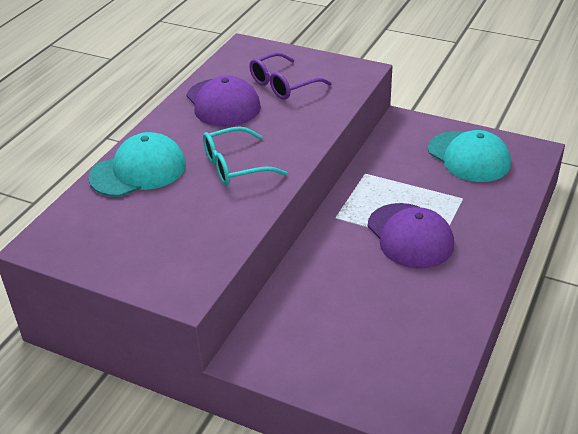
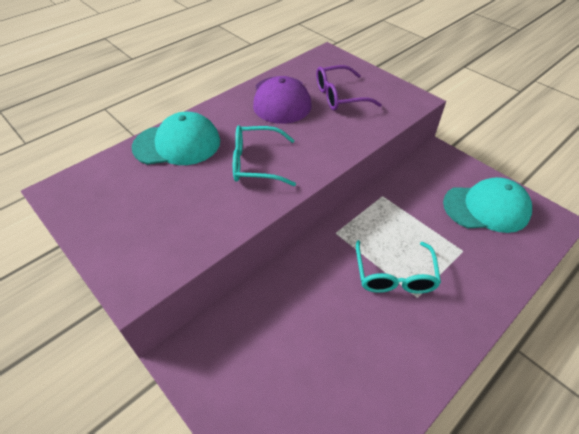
camera: 20 degrees right, 10 degrees up
(410, 236) = (394, 276): purple cap -> turquoise glasses
(468, 157) = (486, 208): turquoise cap -> turquoise cap turned 75 degrees counterclockwise

